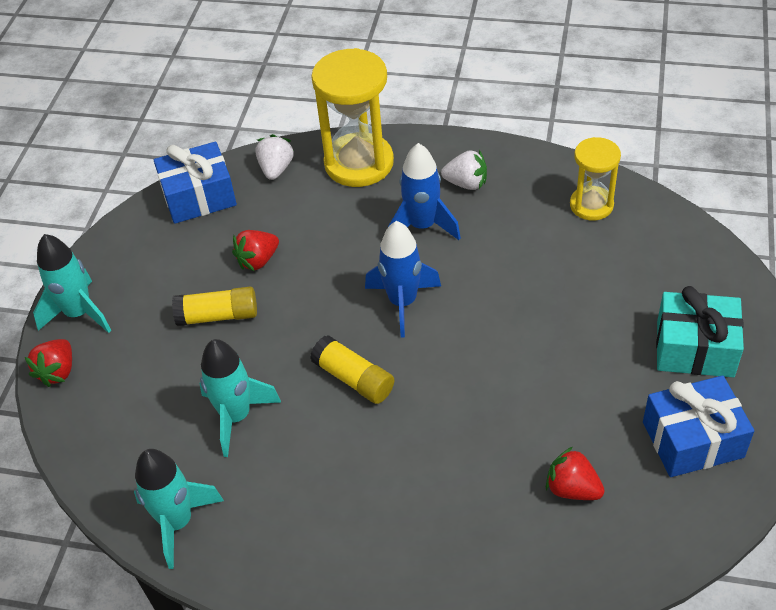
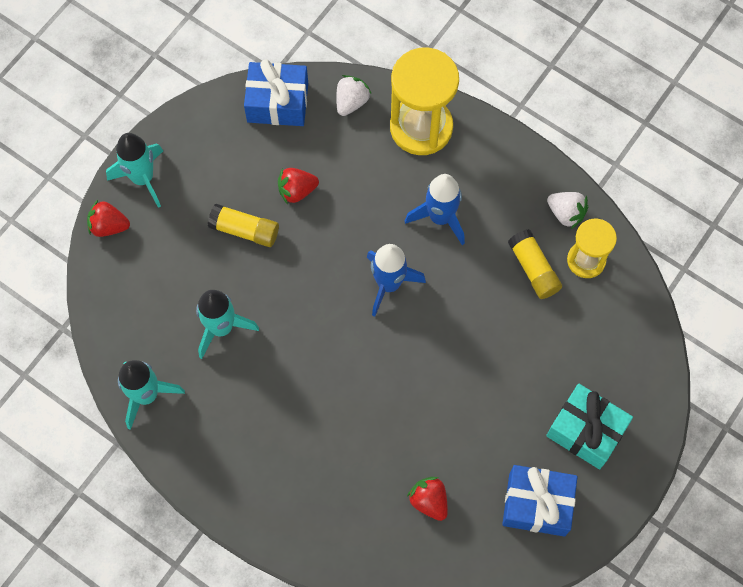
camera: 20 degrees right, 20 degrees up
(58, 371) = (109, 226): red strawberry -> red strawberry turned 60 degrees clockwise
(353, 379) = (320, 335): yellow glue stick -> yellow glue stick (533, 269)
(466, 183) = (497, 190): white strawberry -> white strawberry (566, 213)

